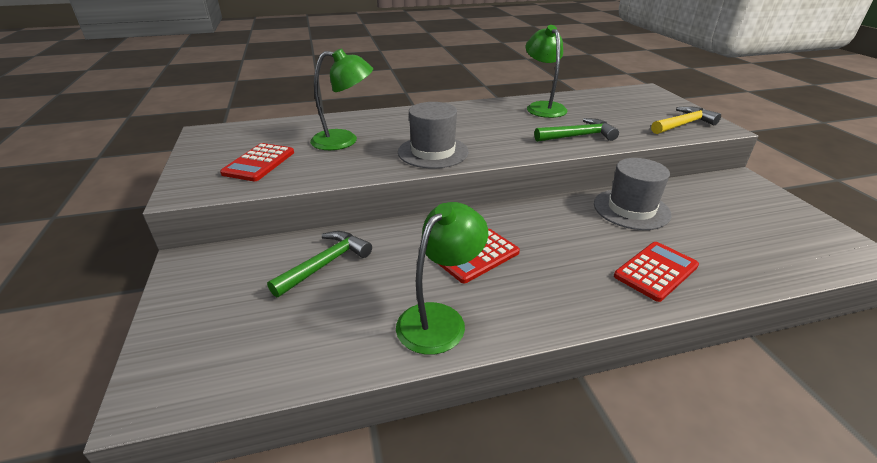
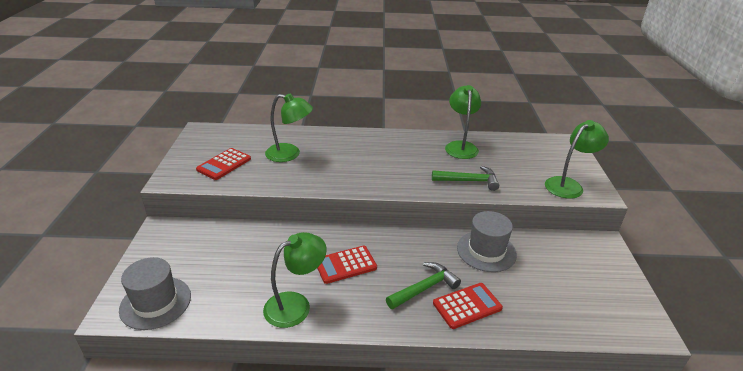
camera: 15 degrees right, 0 degrees up
(325, 264) = (243, 249): green hammer -> green hammer (424, 288)
(433, 152) = (347, 176): grey hat -> grey hat (155, 302)
(683, 124) = (568, 185): yellow hammer -> green lamp

